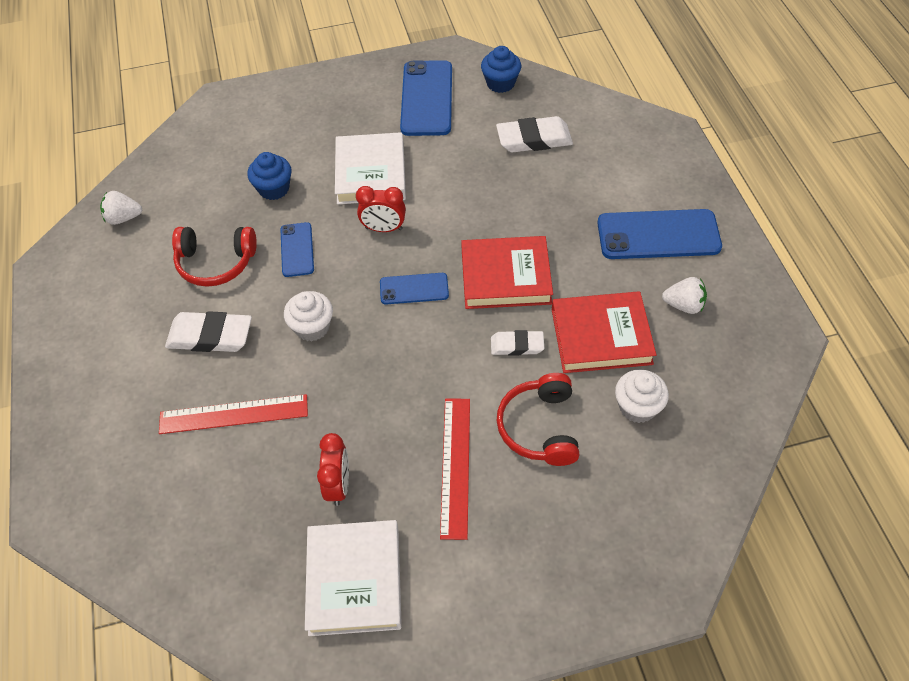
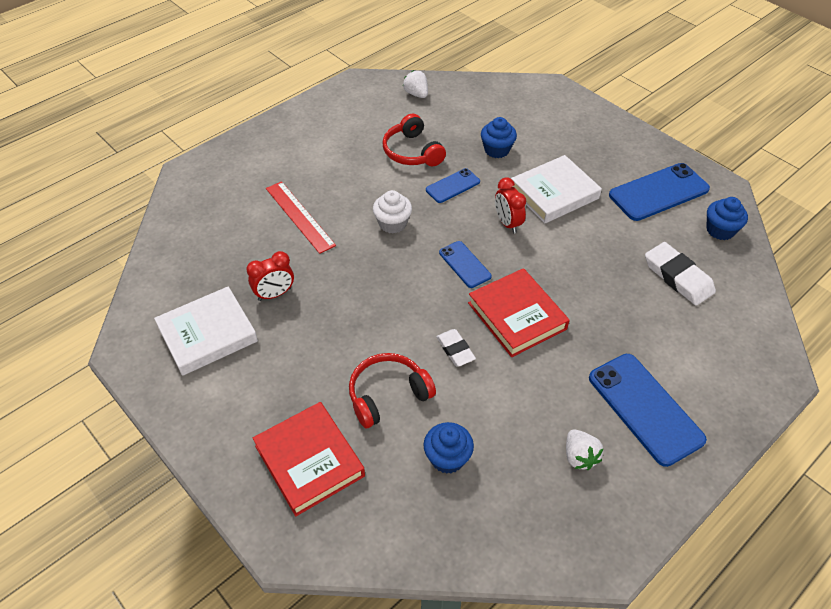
camera: 60 degrees right, 5 degrees down
(210, 336) = (352, 177): white eraser -> none
(455, 466) = (324, 354): red ruler -> none
(601, 336) = (502, 405): red book -> red book (309, 461)
(637, 407) = (447, 458): white cupcake -> blue cupcake

